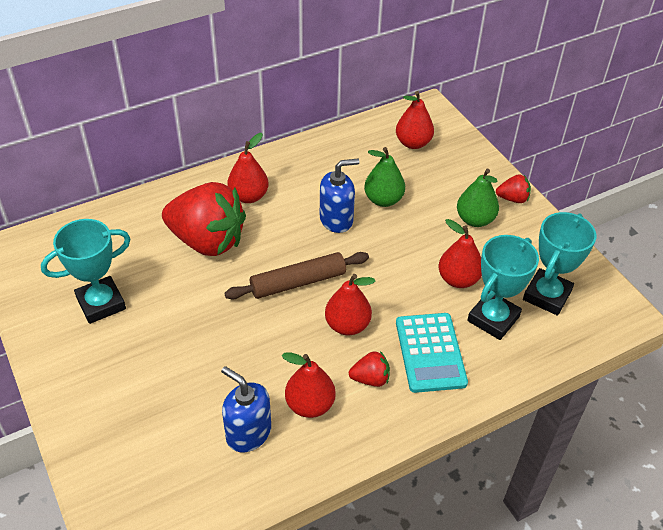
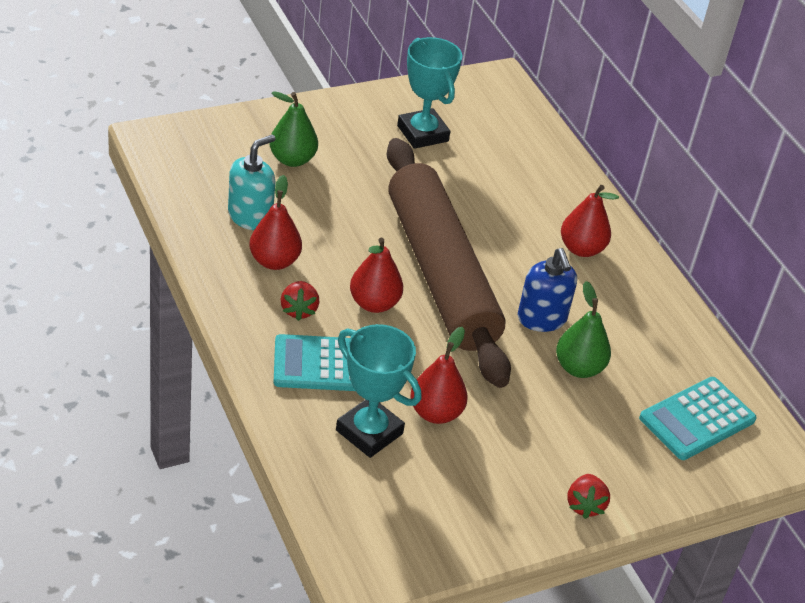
camera: 90 degrees right, 5 degrees down
(207, 241) = (507, 210): red strawberry -> none
(248, 433) = (250, 216): blue soap dispenser -> turquoise soap dispenser
(298, 282) = (441, 273): brown rolling pin -> brown rolling pin, size x2.02
(413, 143) = (697, 419): red pear -> turquoise calculator
(475, 220) = (542, 453): green pear -> green pear (292, 159)
(547, 295) = (401, 495): turquoise trophy -> none

